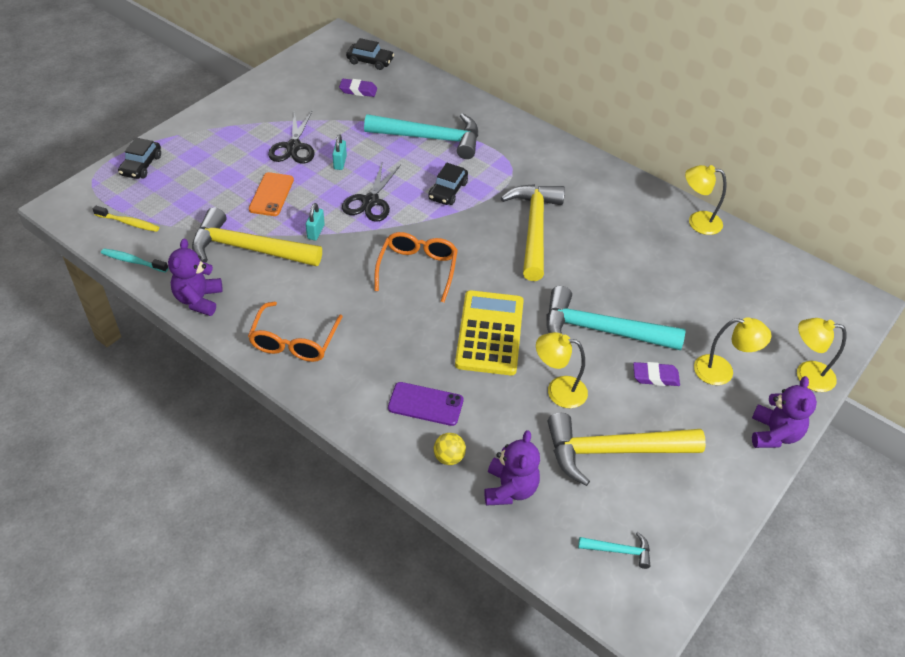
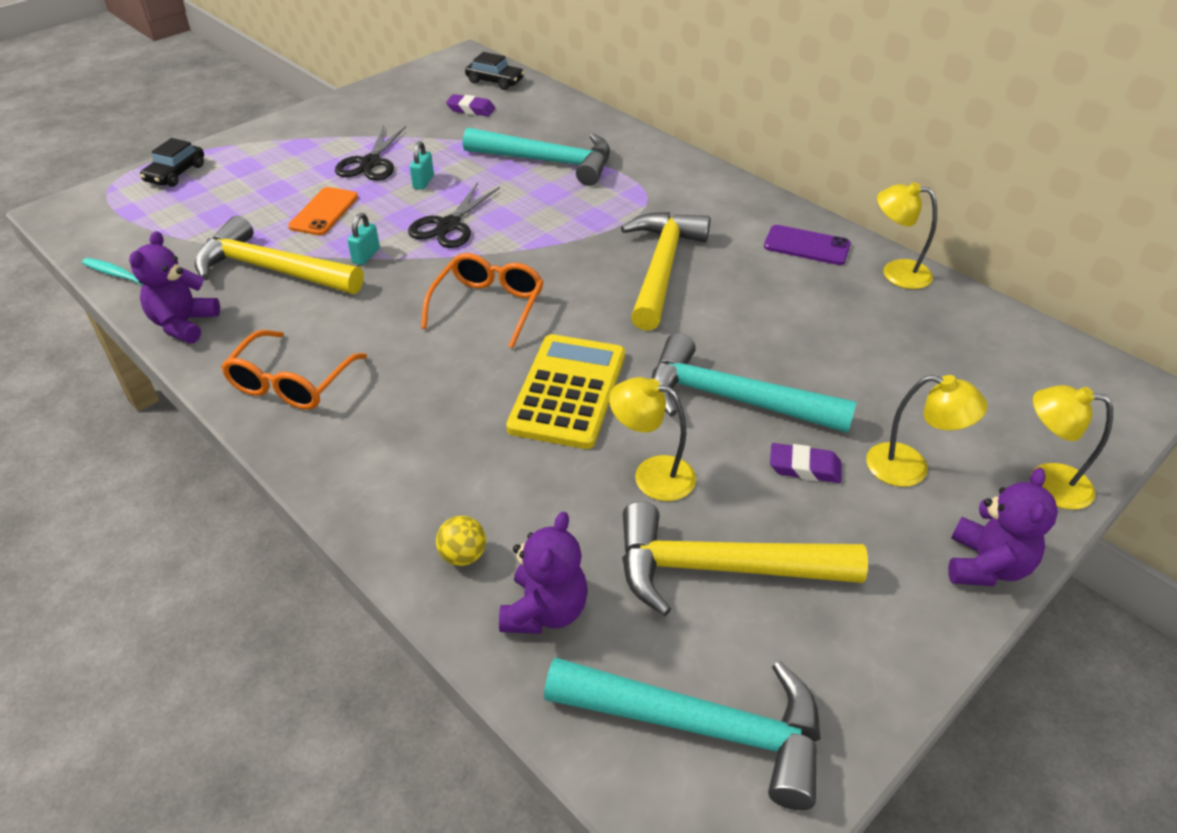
camera: 10 degrees right, 5 degrees down
(129, 223) = (133, 233): yellow toothbrush -> none
(425, 404) = (449, 478): purple phone -> purple phone (806, 246)
(448, 191) = (554, 219): black car -> none
(619, 551) = (702, 727): turquoise hammer -> turquoise hammer, size x2.30

